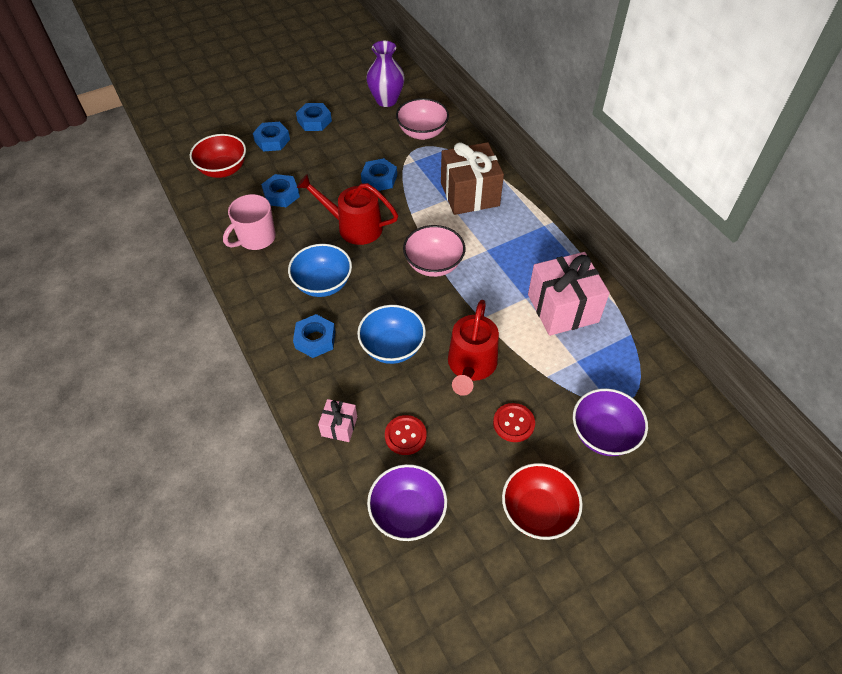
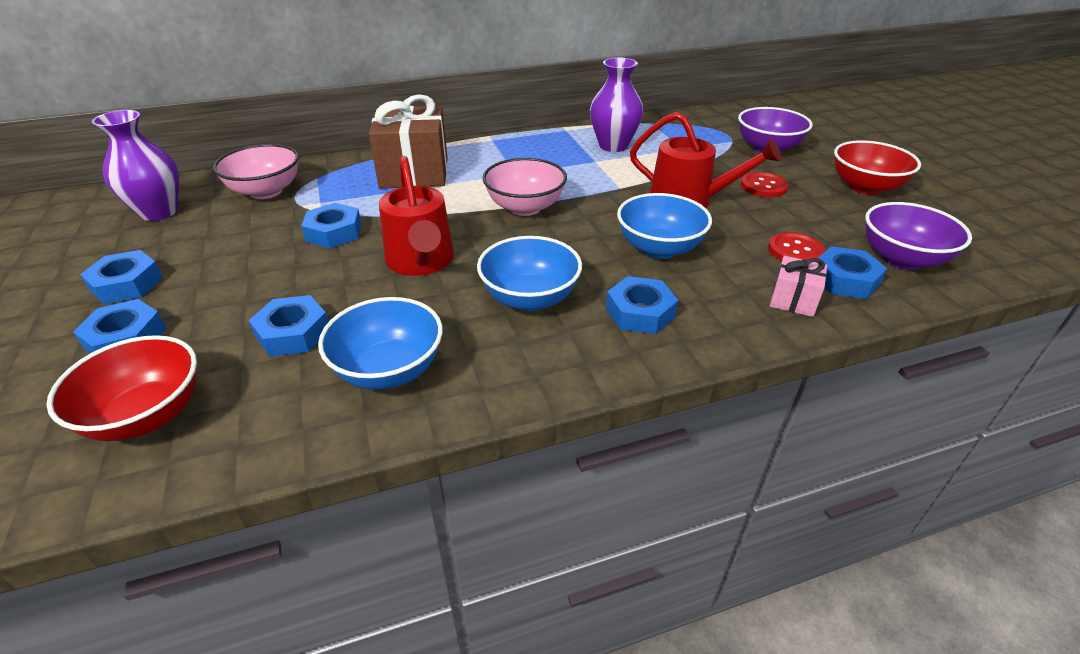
camera: 80 degrees left, 15 degrees down
(256, 238) = (389, 370): pink mug -> blue bowl
(353, 227) = (421, 262): red watering can -> red watering can turned 45 degrees counterclockwise
(370, 464) = (845, 280): none -> blue nut
(563, 308) = (613, 146): pink gift -> purple vase

